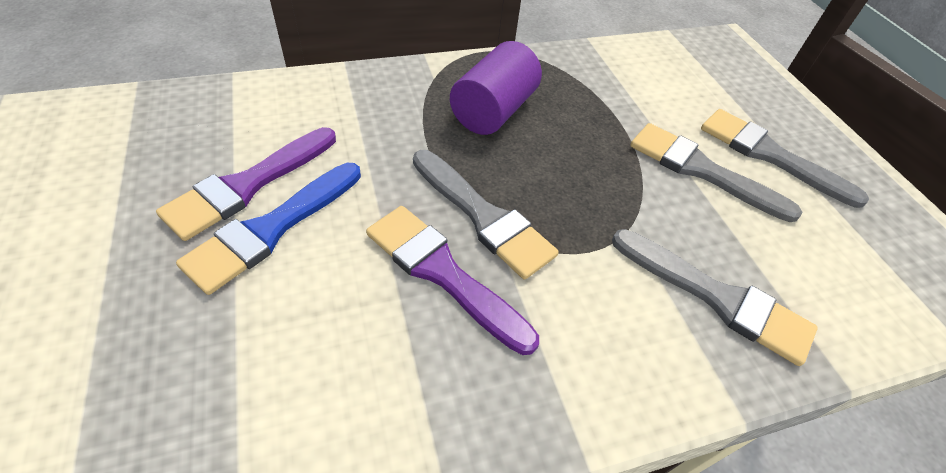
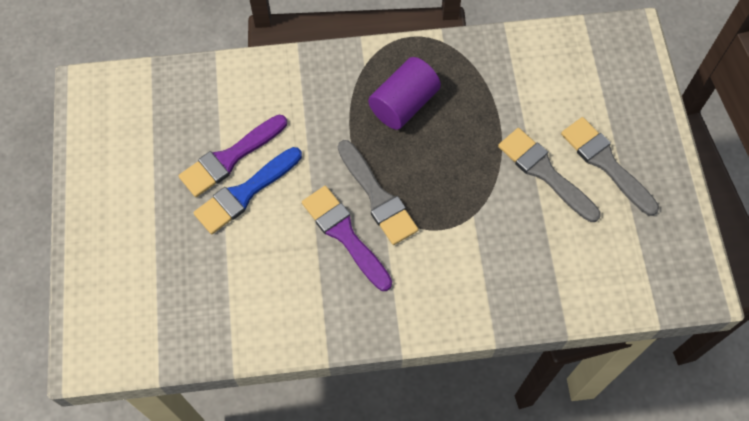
camera: 15 degrees right, 15 degrees up
(717, 298) = (512, 271): grey brush -> none

